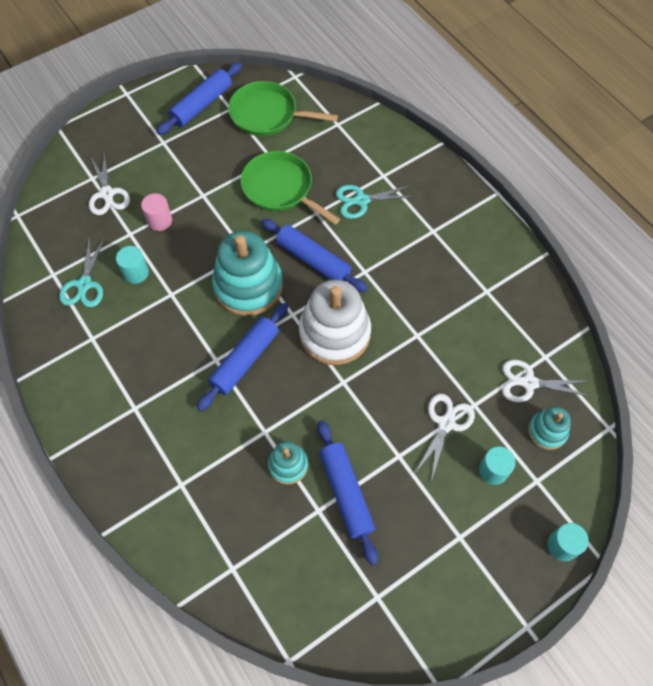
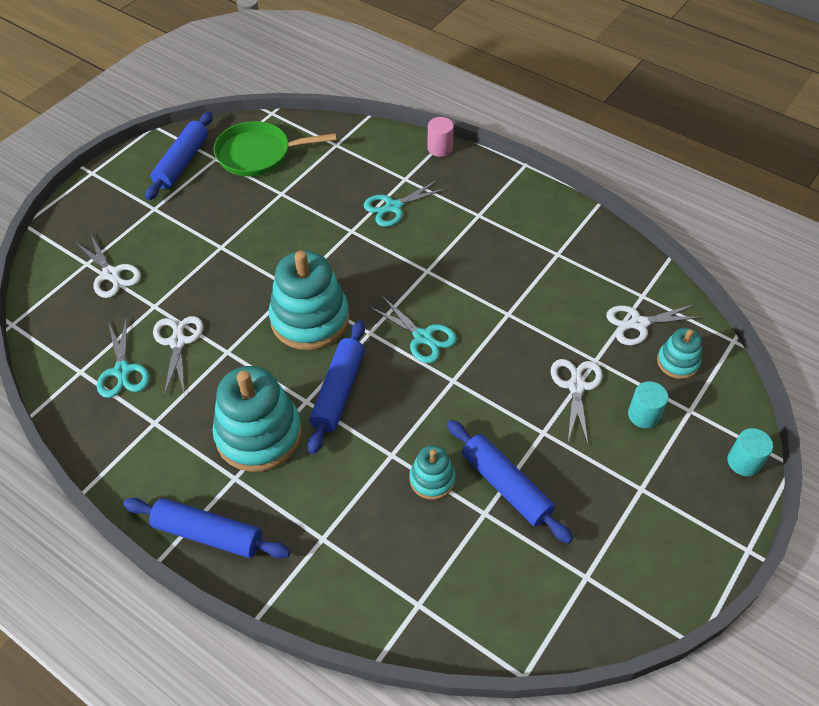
camera: 20 degrees left, 10 degrees down
(136, 273) = (178, 342): turquoise cylinder -> white scissors
(159, 221) = (183, 284): pink cylinder -> pink cylinder (440, 148)
(167, 377) = (259, 435): none -> turquoise stacking toy
(280, 188) = (302, 218): green pan -> none
(313, 260) = (369, 275): blue rolling pin -> blue rolling pin (208, 534)
(334, 333) = (422, 337): white stacking toy -> turquoise scissors

